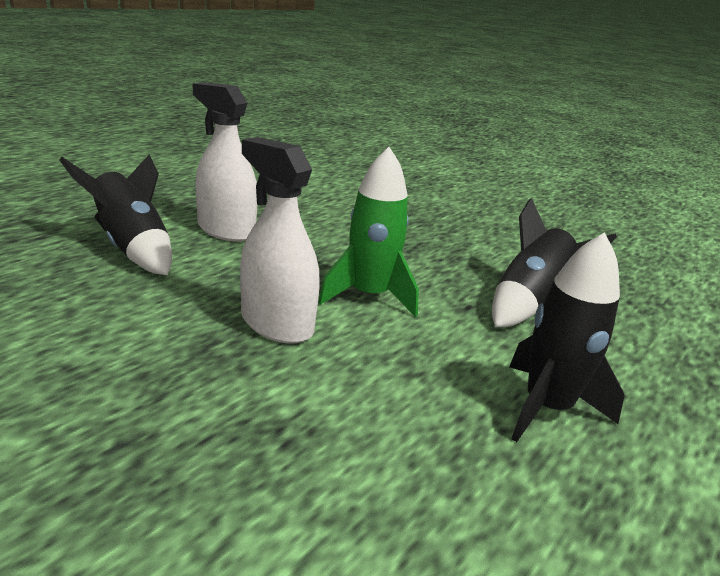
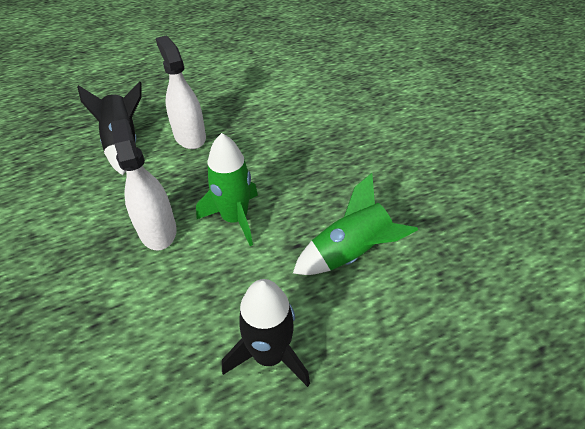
camera: 30 degrees right, 20 degrees up
(530, 302) = (350, 253): black rocket -> green rocket

